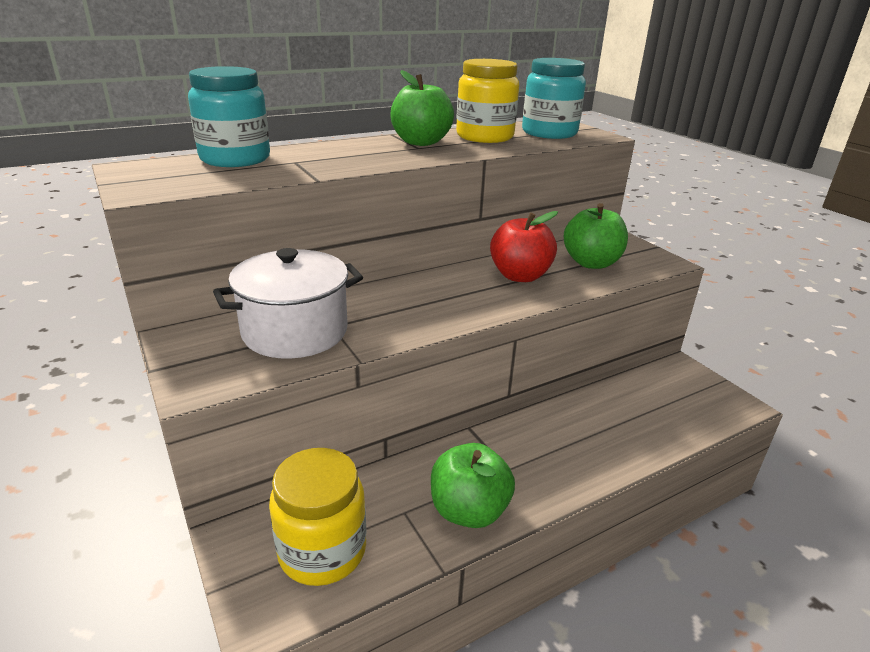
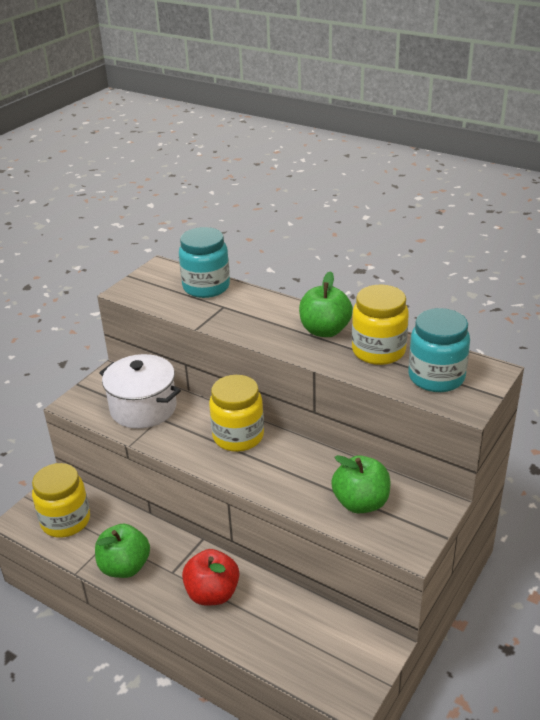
camera: 65 degrees right, 5 degrees up
(430, 289) = (238, 436): none -> yellow jar
(520, 276) = (298, 471): red apple -> red apple (212, 593)

